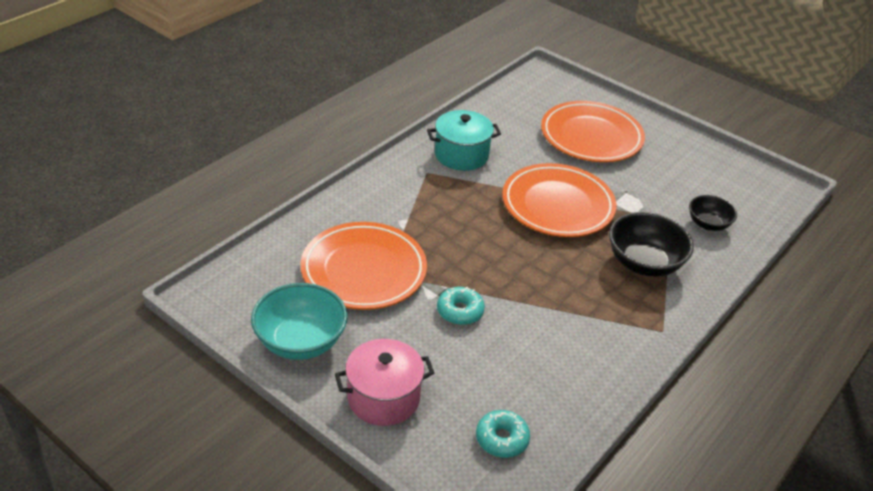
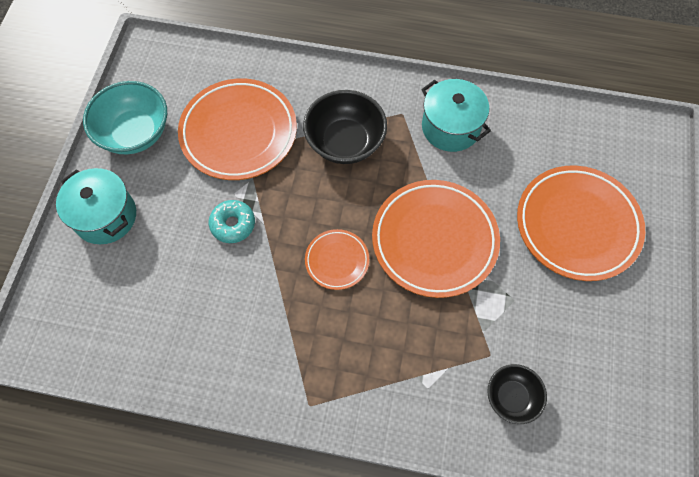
camera: 65 degrees right, 25 degrees up
(383, 398) = (105, 216): pink pot -> turquoise pot
(502, 439) = (104, 320): turquoise donut -> none
(540, 263) = (337, 261): none -> orange plate
(644, 263) = (399, 353): black bowl -> black bowl (345, 142)

